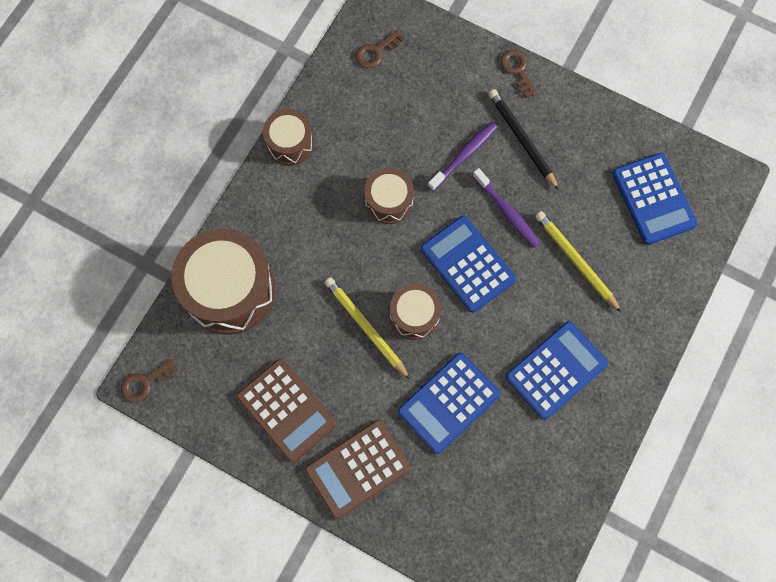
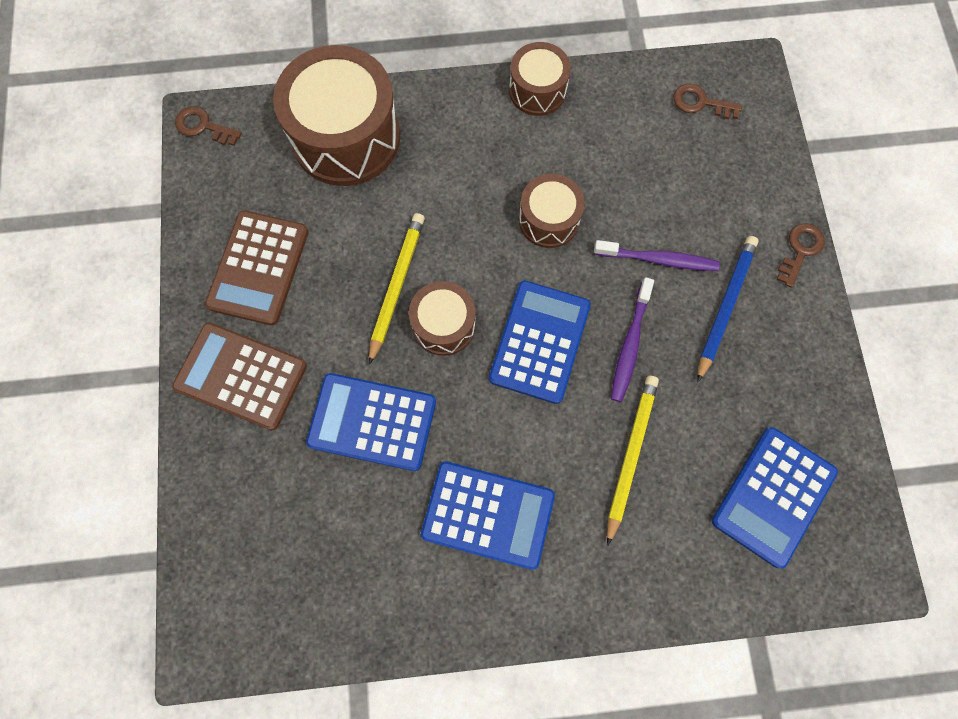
camera: 55 degrees right, 0 degrees up
(521, 139) = (725, 306): black pencil -> blue pencil

